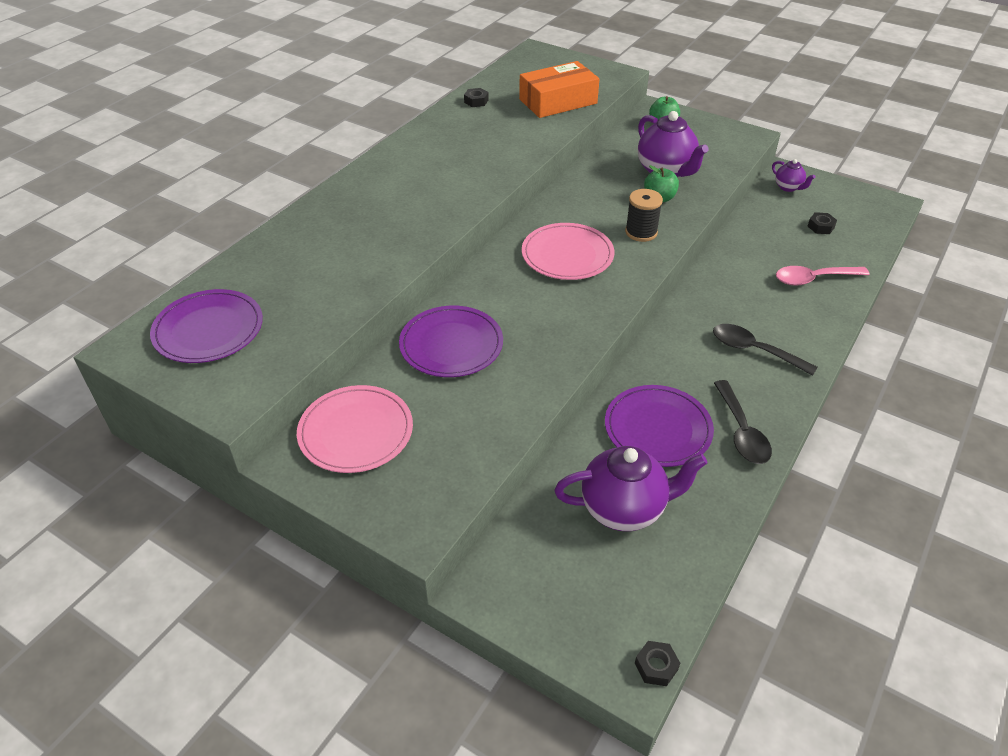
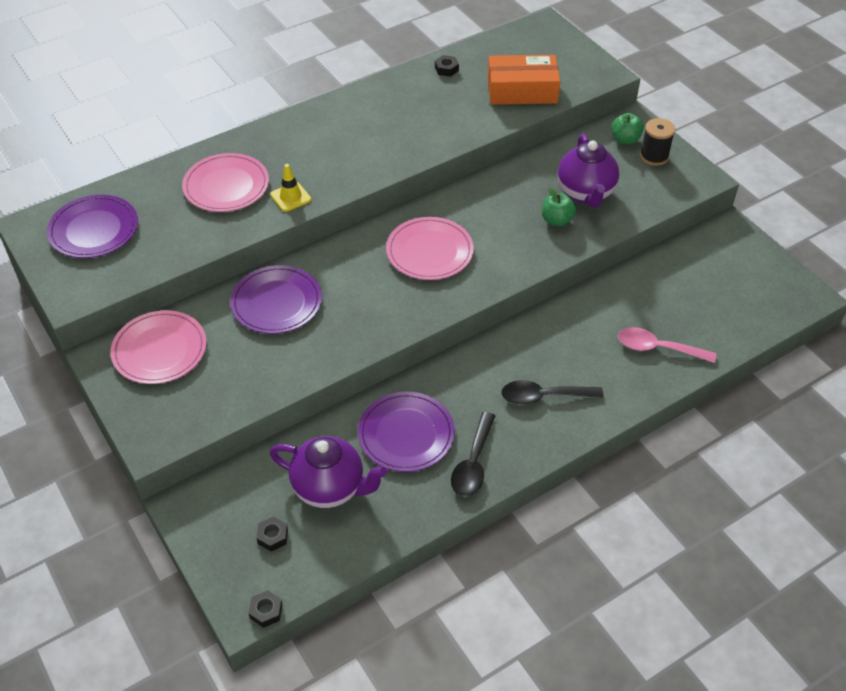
camera: 25 degrees right, 5 degrees up
(332, 248) = (226, 186): none -> pink plate
(409, 239) = (290, 197): none -> yellow traffic cone
(641, 232) = (511, 250): black spool -> black spool (654, 156)
(754, 350) = (543, 396): black spoon -> black spoon turned 60 degrees counterclockwise
(788, 187) = (716, 244): purple teapot -> none
(820, 227) = (712, 297): black nut -> black nut (272, 536)

